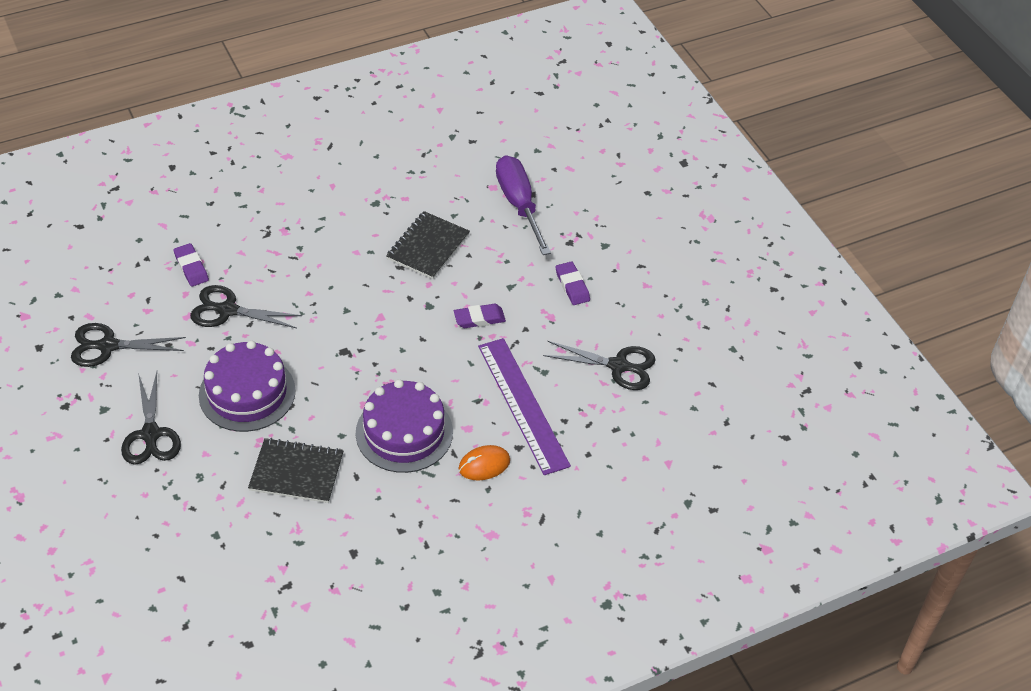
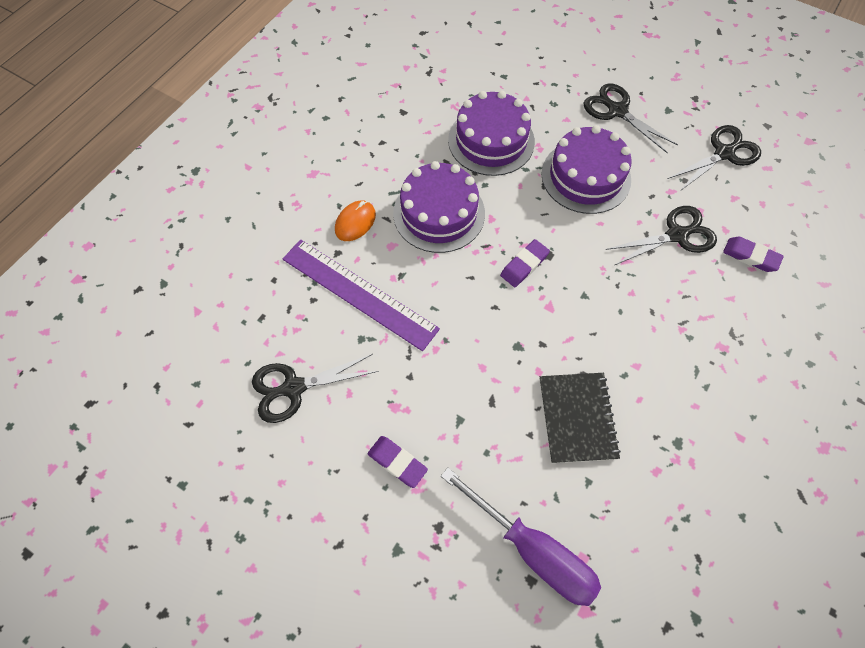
camera: 150 degrees right, 15 degrees up
(296, 472) = (491, 141): black notebook -> purple cake
(479, 319) = (461, 360): purple eraser -> purple eraser (524, 265)

